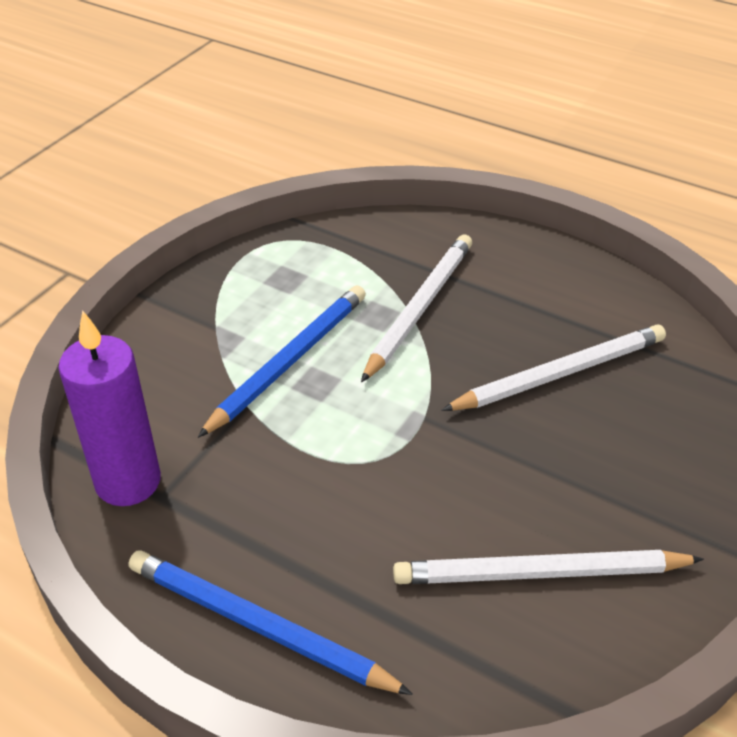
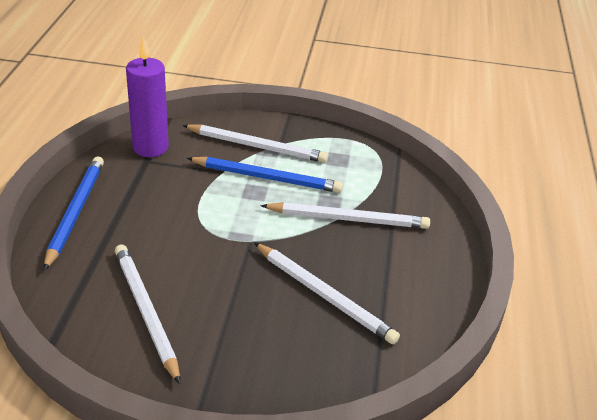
camera: 65 degrees right, 5 degrees down
(204, 351) = (257, 146): none -> white pencil

